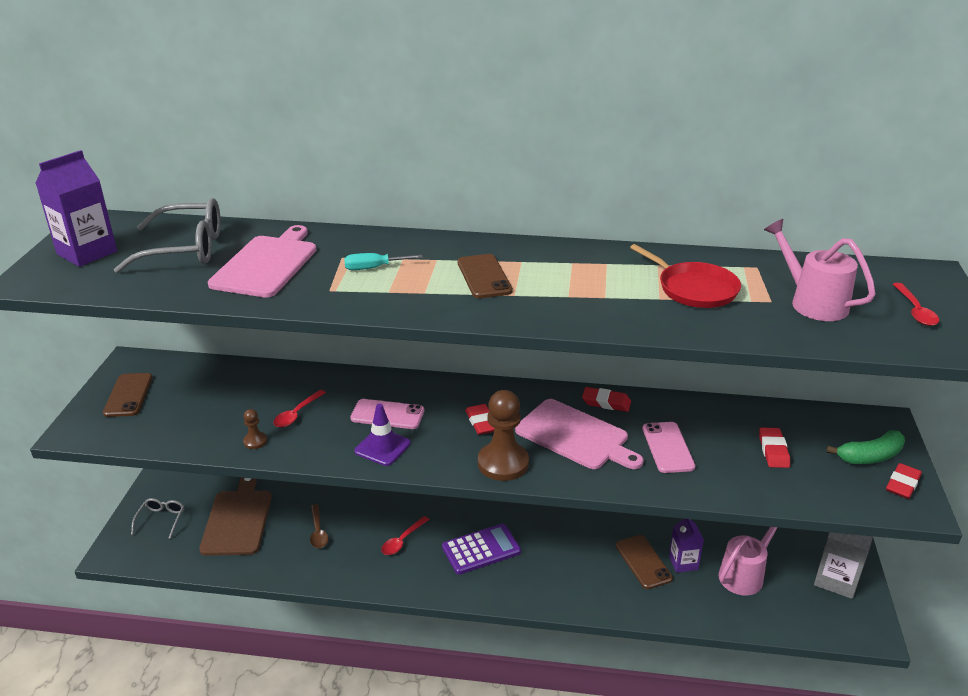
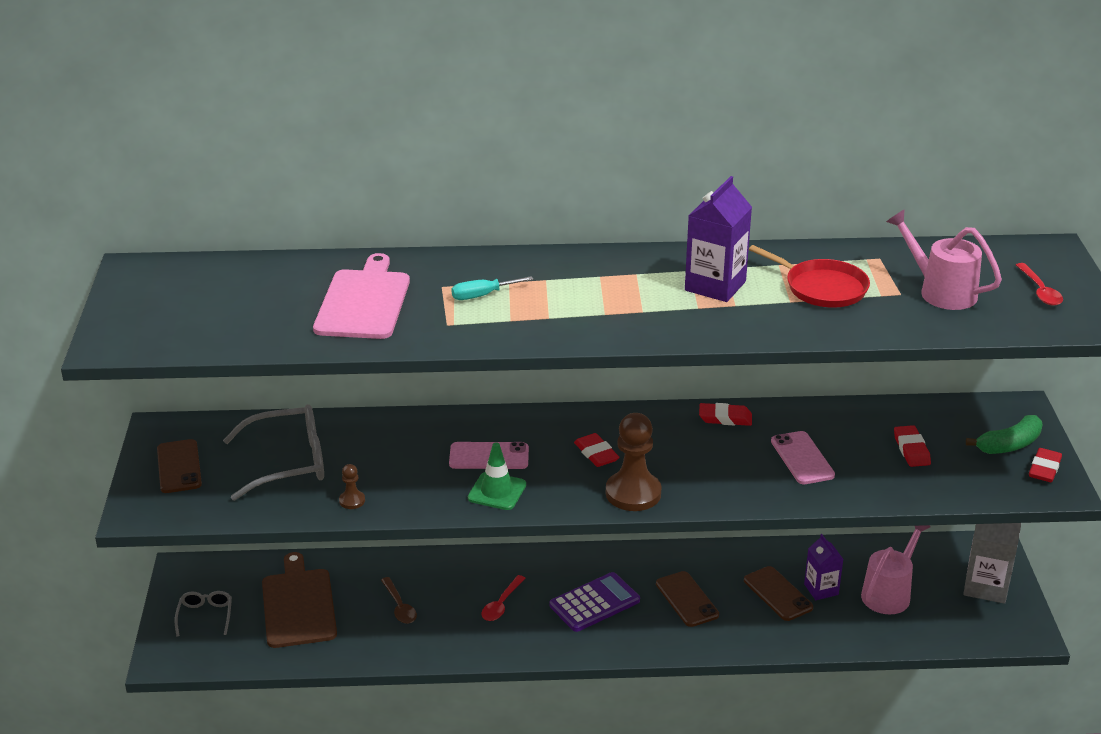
camera: 10 degrees left, 0 degrees up
(87, 253) = (153, 307): purple carton -> purple carton (715, 286)
(184, 249) = (261, 293): grey glasses -> grey glasses (287, 463)
(297, 414) = (386, 466): red spoon -> none
(382, 447) = (497, 491): purple traffic cone -> green traffic cone
(484, 277) = (603, 294): brown phone -> brown phone (687, 599)
(575, 436) = (701, 457): pink cutting board -> none

